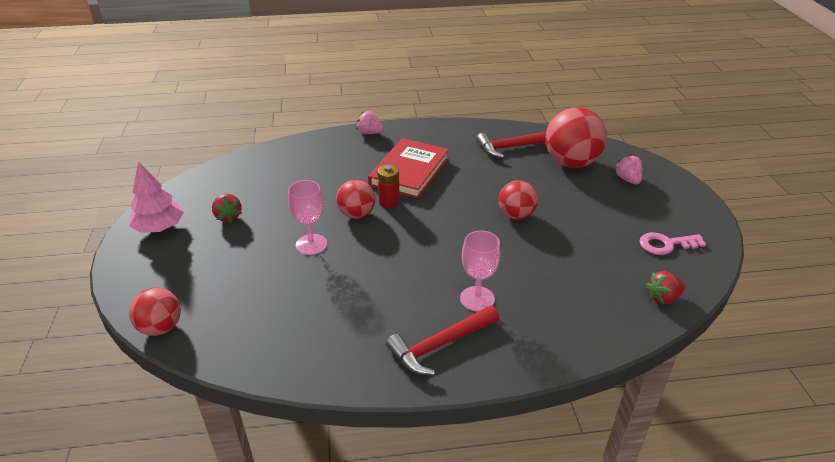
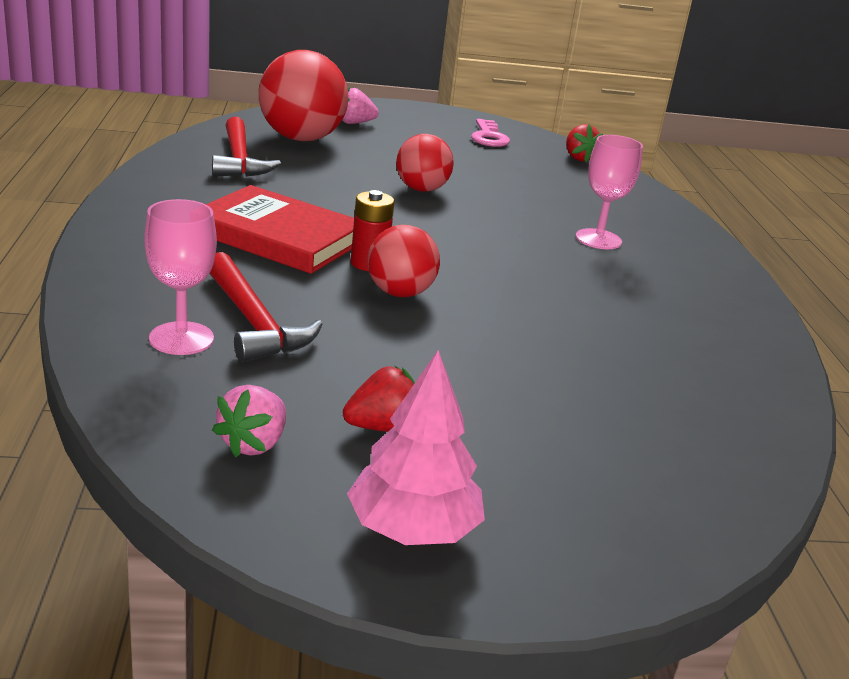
camera: 90 degrees left, 10 degrees down
(161, 327) = (738, 504): red ball -> none
(311, 244) = (484, 340): pink goblet -> pink goblet (181, 338)
(369, 133) = (111, 252): pink strawberry -> pink strawberry (253, 444)
(440, 345) = (687, 271): red hammer -> red hammer (253, 321)

